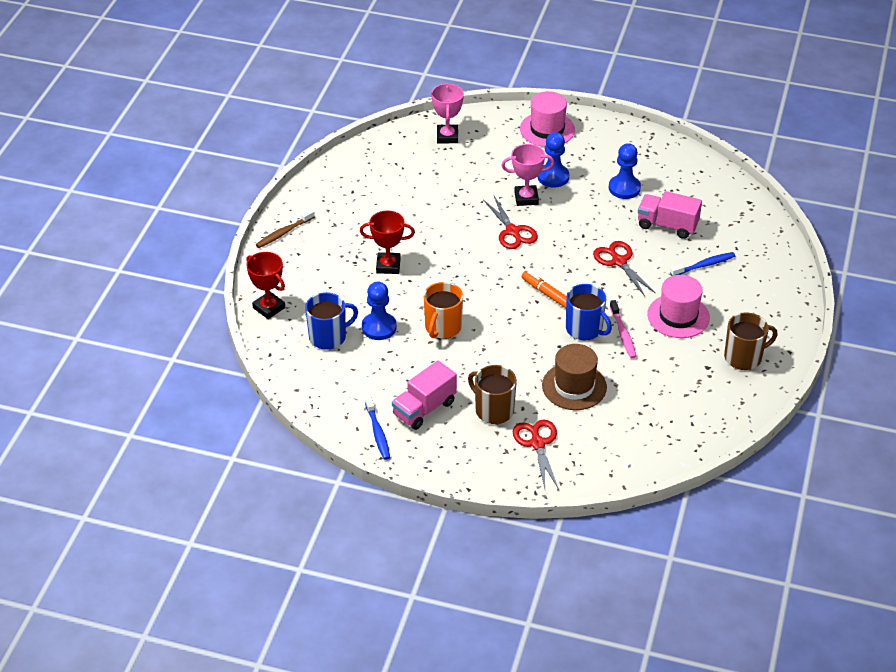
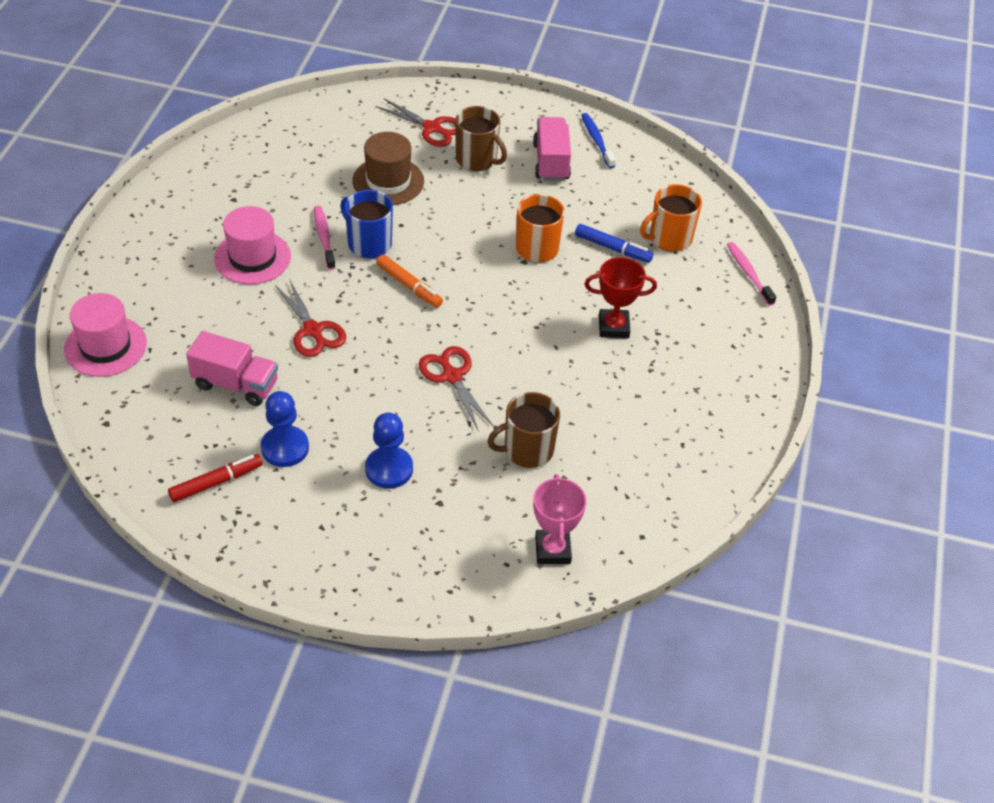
camera: 175 degrees right, 5 degrees up
(269, 308) = (749, 273): red trophy -> pink toothbrush
(284, 233) = (760, 376): brown toothbrush -> none
(328, 337) = (669, 238): blue mug -> orange mug
(379, 327) = (612, 248): blue pawn -> blue marker
(424, 408) = (551, 162): pink truck -> pink truck turned 45 degrees counterclockwise
(526, 198) = (431, 431): pink trophy -> none
(537, 444) = (431, 128): red scissors -> red scissors turned 45 degrees counterclockwise
(547, 129) = (391, 565): pink hat -> pink hat (105, 346)
(665, 169) = (216, 482): none -> red marker
(704, 265) = (201, 324): blue toothbrush -> none
(744, 357) = (188, 209): brown mug -> brown mug (527, 450)

